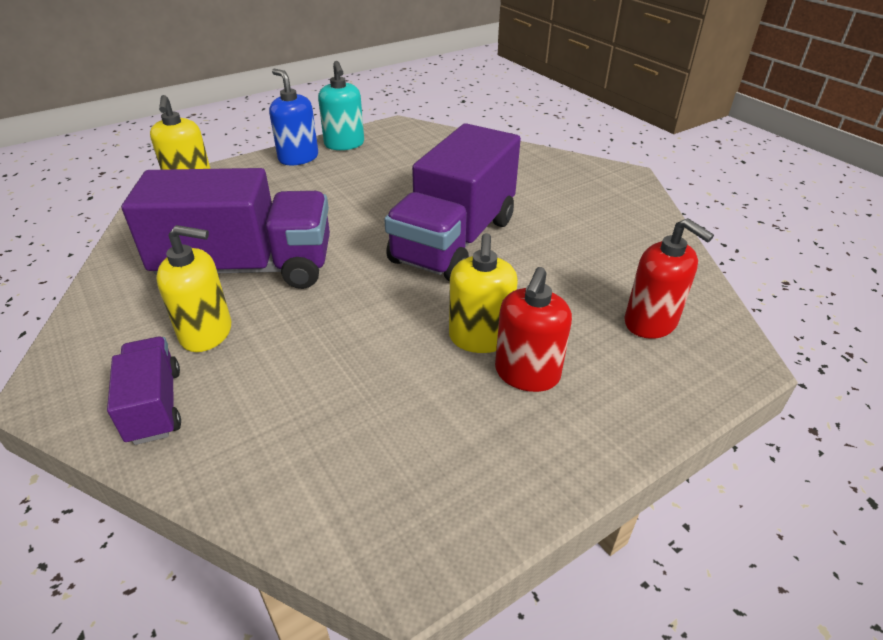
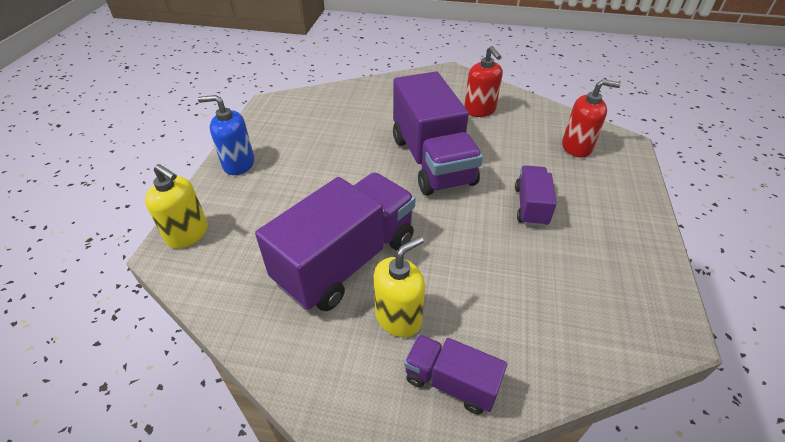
camera: 45 degrees left, 5 degrees up
(344, 144) = (255, 136): turquoise soap dispenser -> none
(479, 338) = (531, 206): yellow soap dispenser -> purple truck
(527, 374) = (575, 208): red soap dispenser -> red soap dispenser (480, 110)

